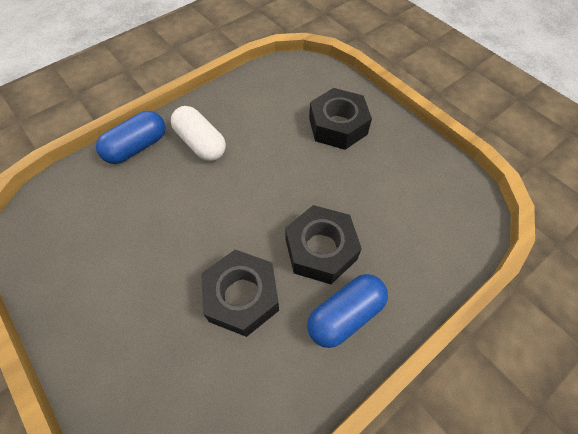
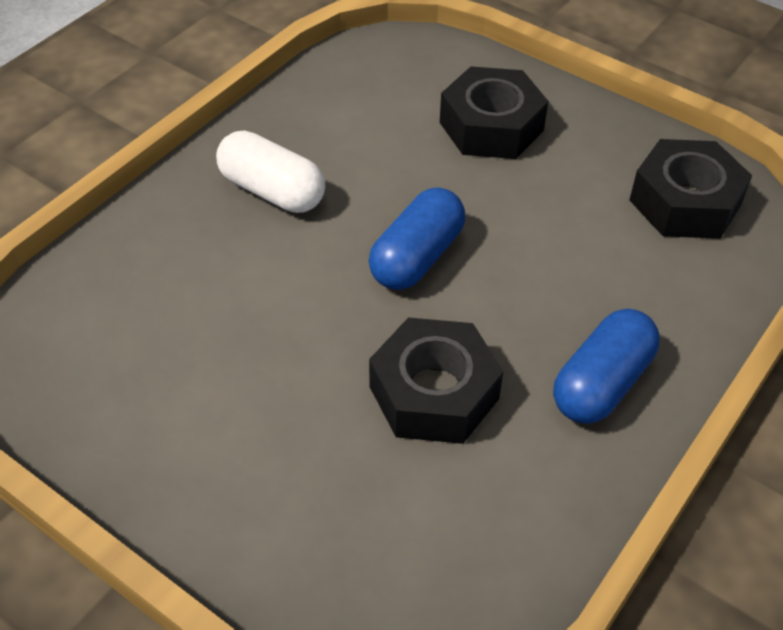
camera: 15 degrees left, 10 degrees down
(137, 147) = (162, 216): blue capsule -> blue capsule (417, 257)
(320, 249) = (531, 305): black nut -> black nut (685, 202)

